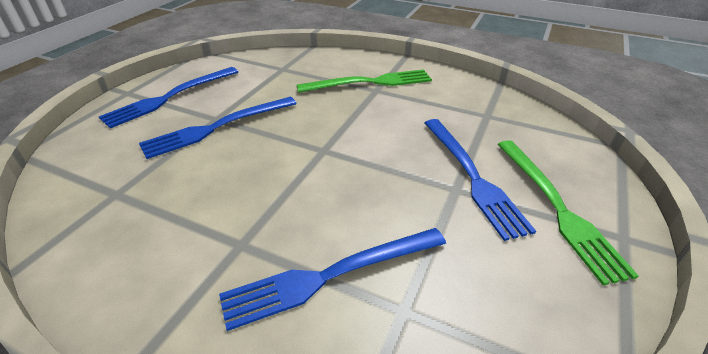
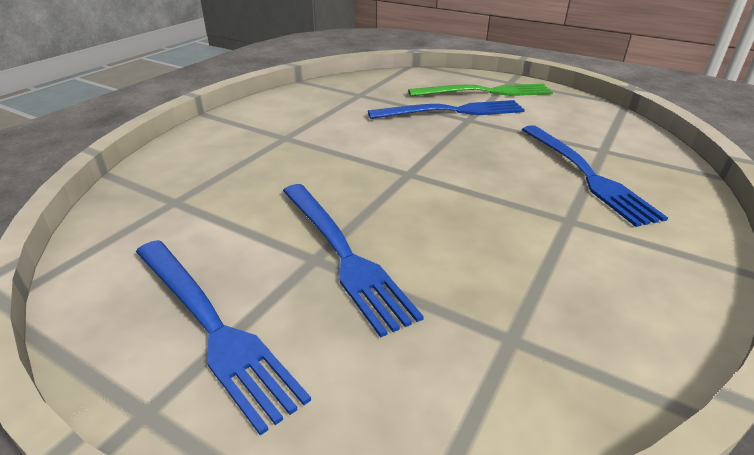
camera: 85 degrees left, 5 degrees down
(370, 82) = (265, 139): green fork -> none

